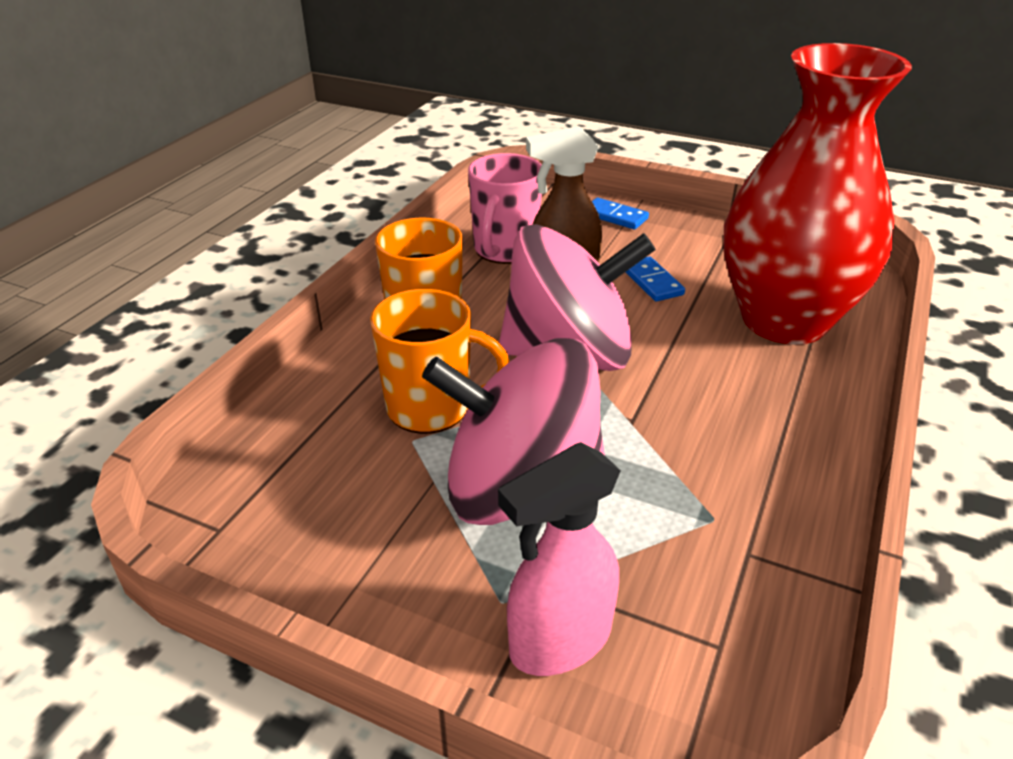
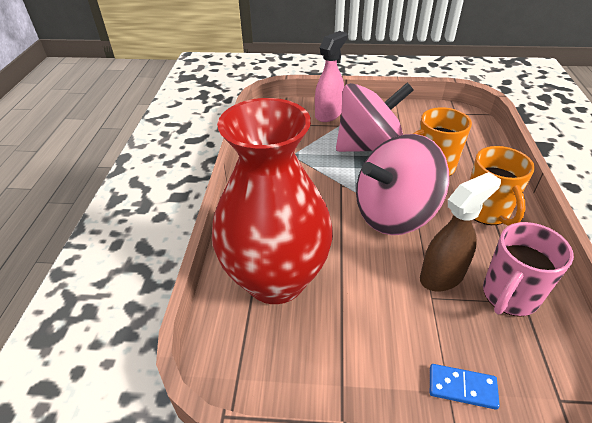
camera: 160 degrees right, 5 degrees up
(504, 250) = (509, 296): pink mug -> pink mug turned 135 degrees counterclockwise
(652, 282) = (379, 292): blue domino -> none

